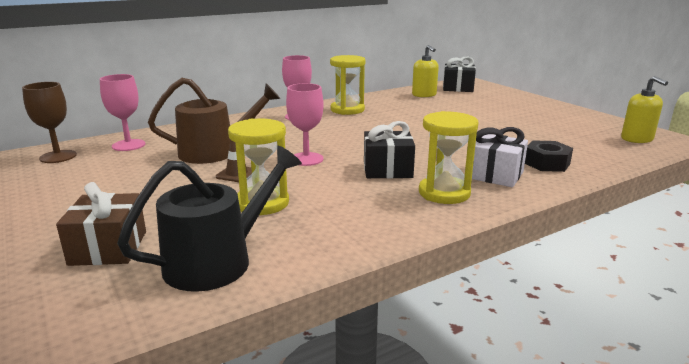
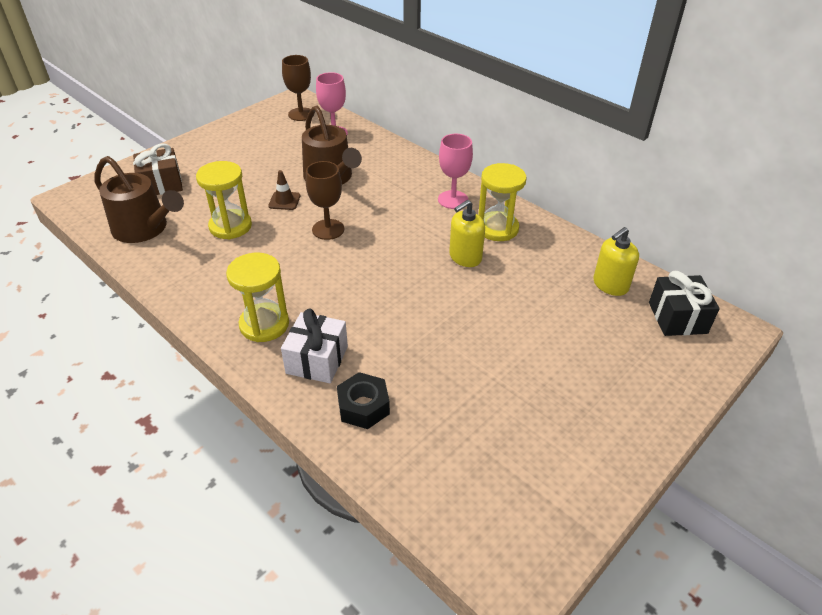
camera: 75 degrees right, 20 degrees up
(217, 261) = (144, 229): black watering can -> brown watering can
(306, 159) = (328, 229): pink goblet -> brown goblet
(387, 169) = (314, 282): black gift -> none
(637, 139) = (500, 525): yellow soap dispenser -> yellow soap dispenser (465, 257)

